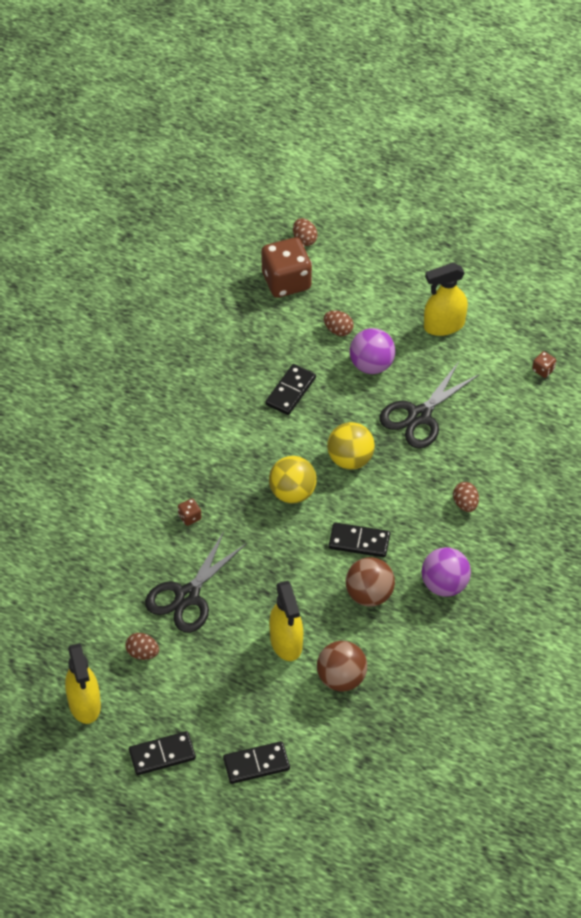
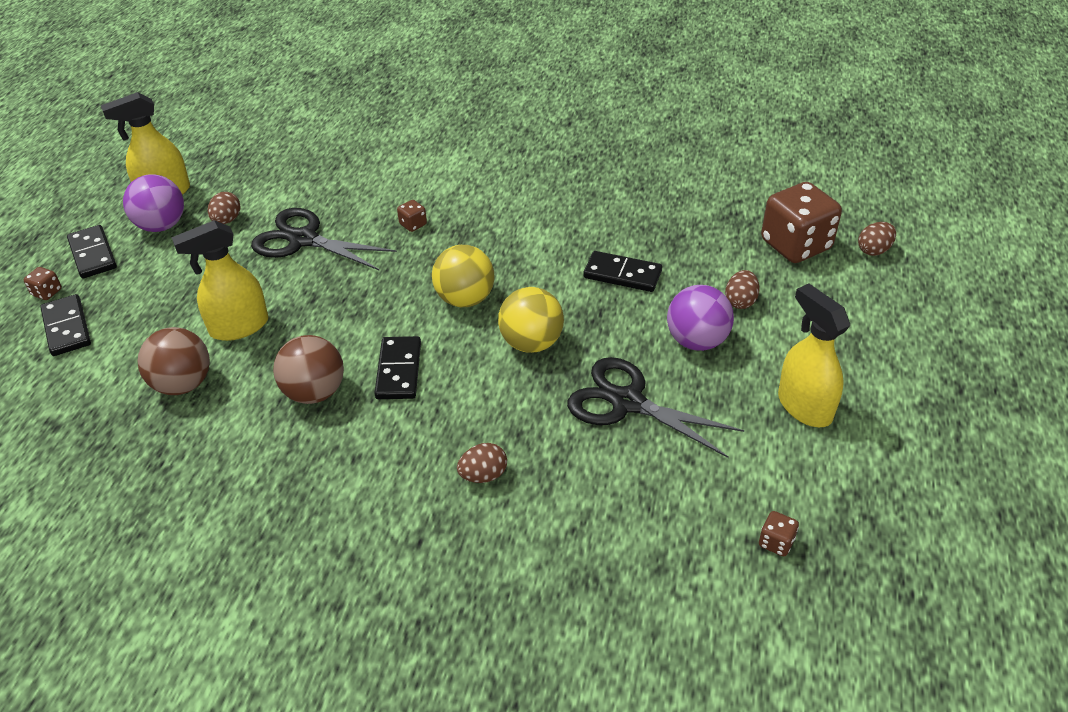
camera: 80 degrees right, 10 degrees down
(206, 784) = (47, 292): none -> brown dice
(444, 584) = (336, 470): purple ball -> purple ball (162, 226)

